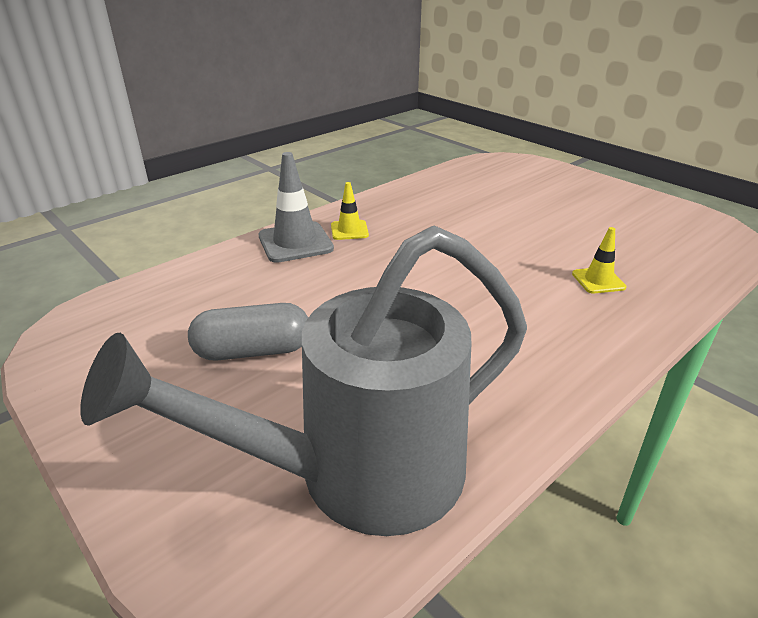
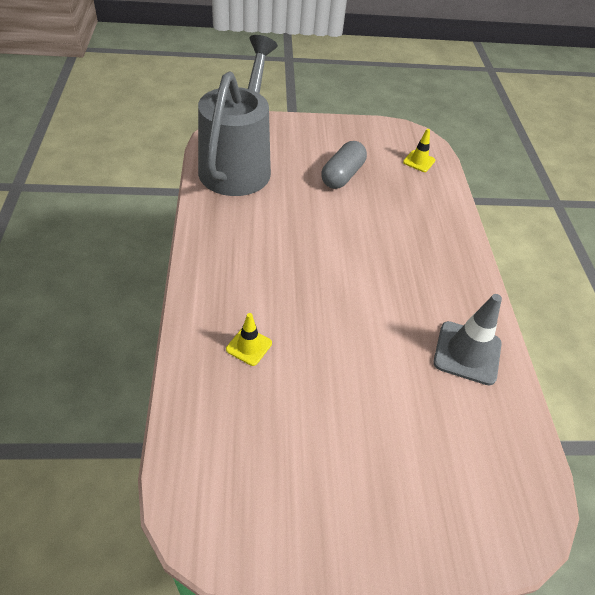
camera: 125 degrees right, 15 degrees up
(295, 242) = (446, 242): grey traffic cone -> grey traffic cone (467, 353)
(349, 230) = (443, 276): yellow traffic cone -> yellow traffic cone (419, 161)

